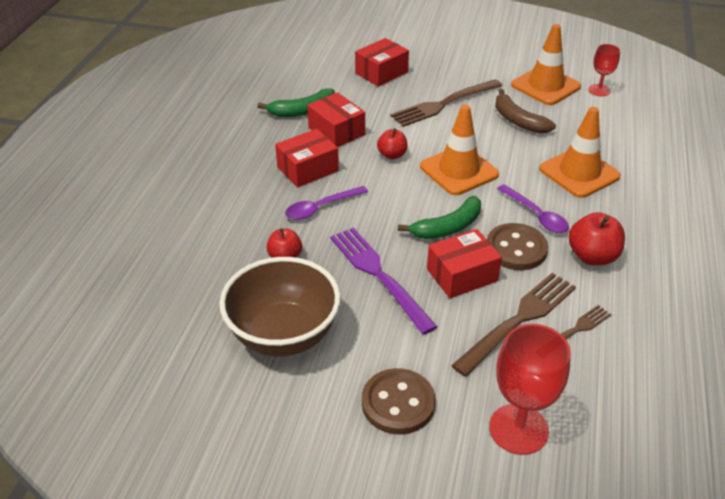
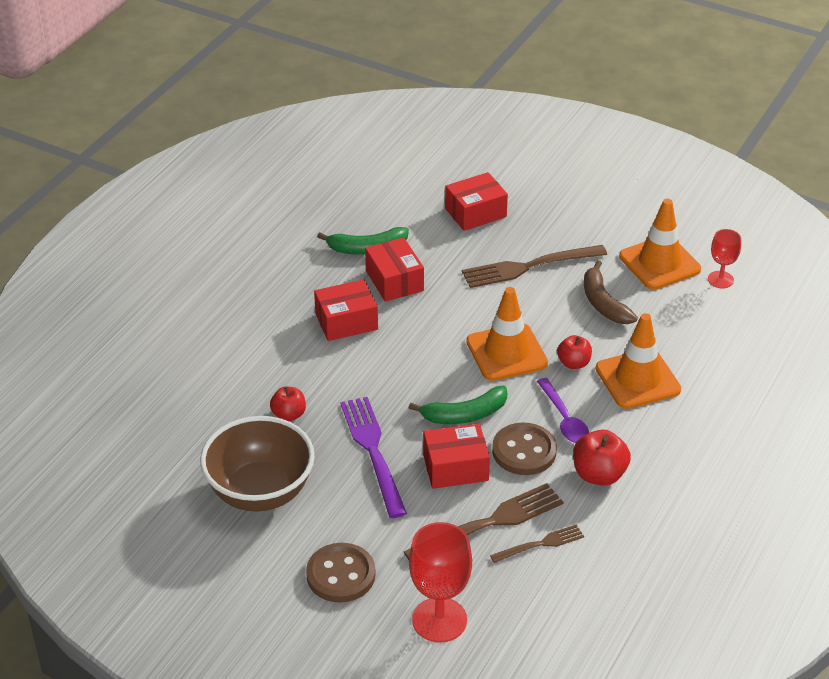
camera: 15 degrees right, 0 degrees up
(321, 207) = (343, 368): purple spoon -> none
(392, 155) = (443, 321): red apple -> red apple (573, 363)

